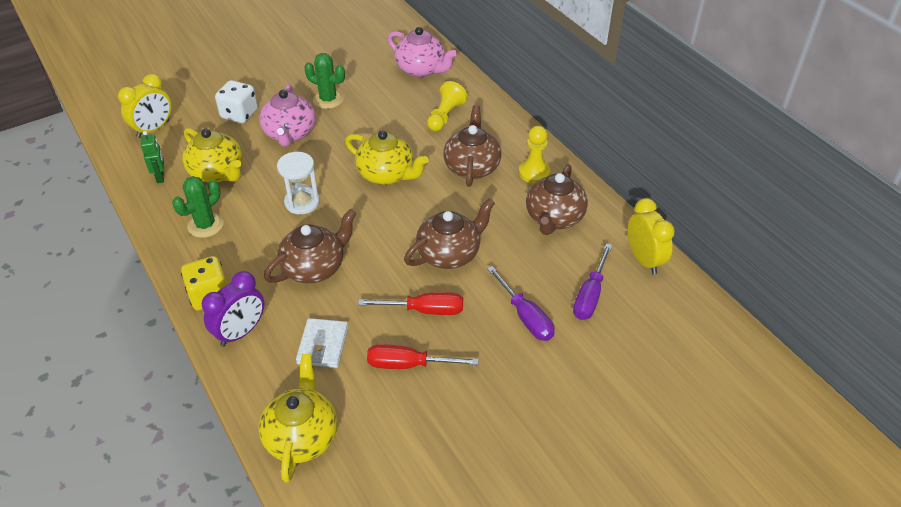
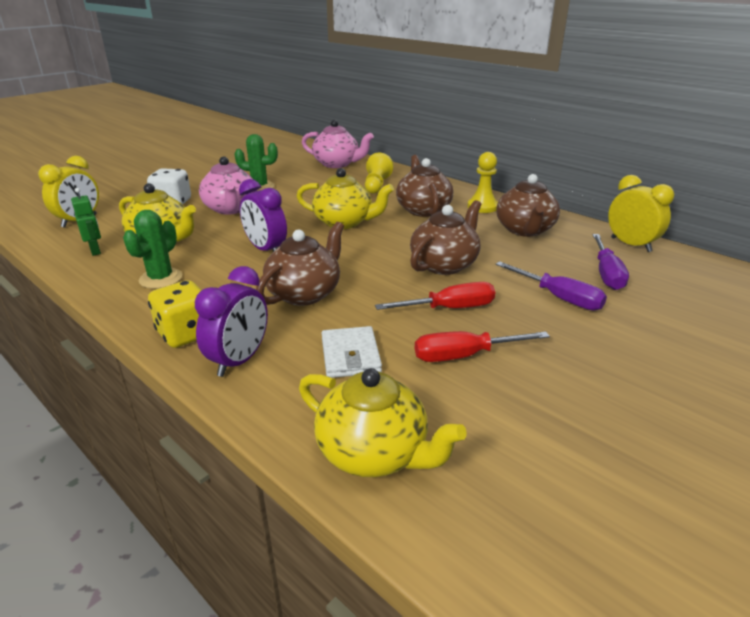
camera: 15 degrees left, 15 degrees down
(302, 202) = (266, 250): white hourglass -> purple clock
(302, 436) = (374, 453): yellow teapot -> yellow teapot turned 135 degrees clockwise

